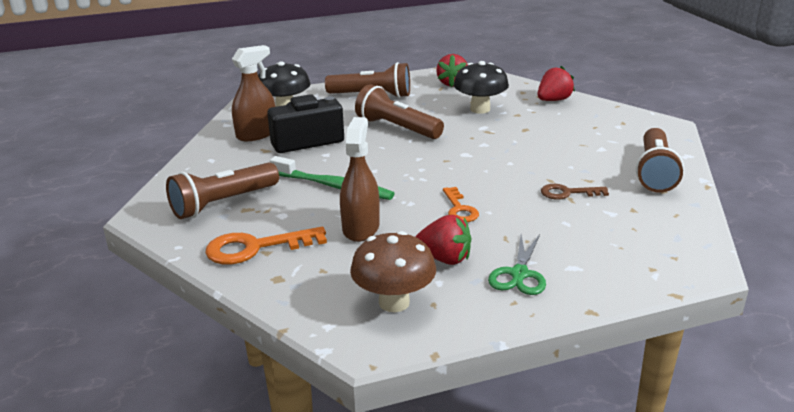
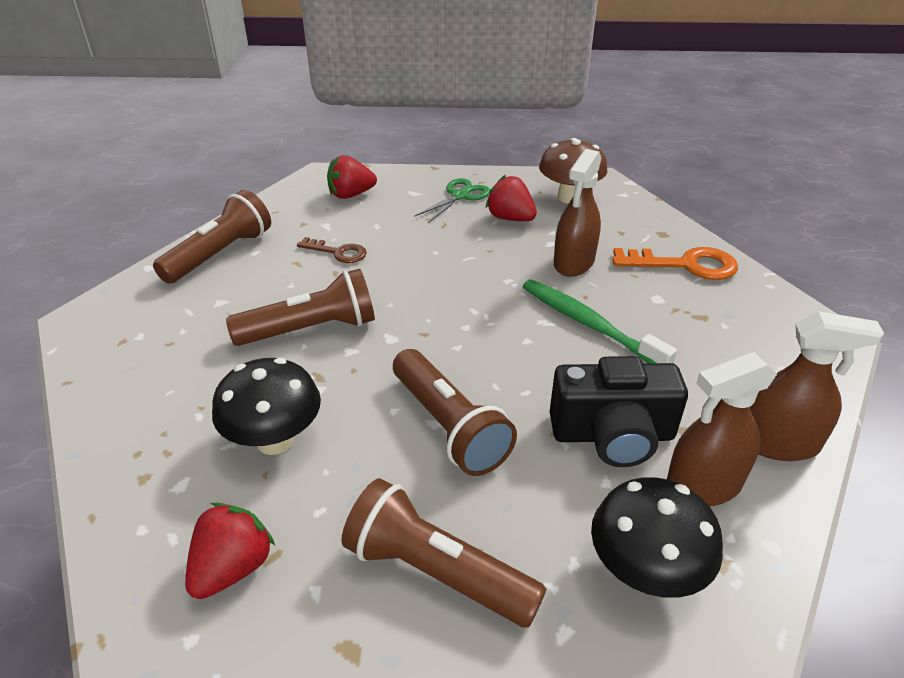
camera: 160 degrees left, 10 degrees up
(211, 155) = (778, 443): none -> brown spray bottle
(223, 203) = (733, 332): brown flashlight -> brown flashlight (311, 330)
(459, 209) = (462, 260): orange key -> none
(553, 100) = (132, 428): red strawberry -> red strawberry (351, 195)

